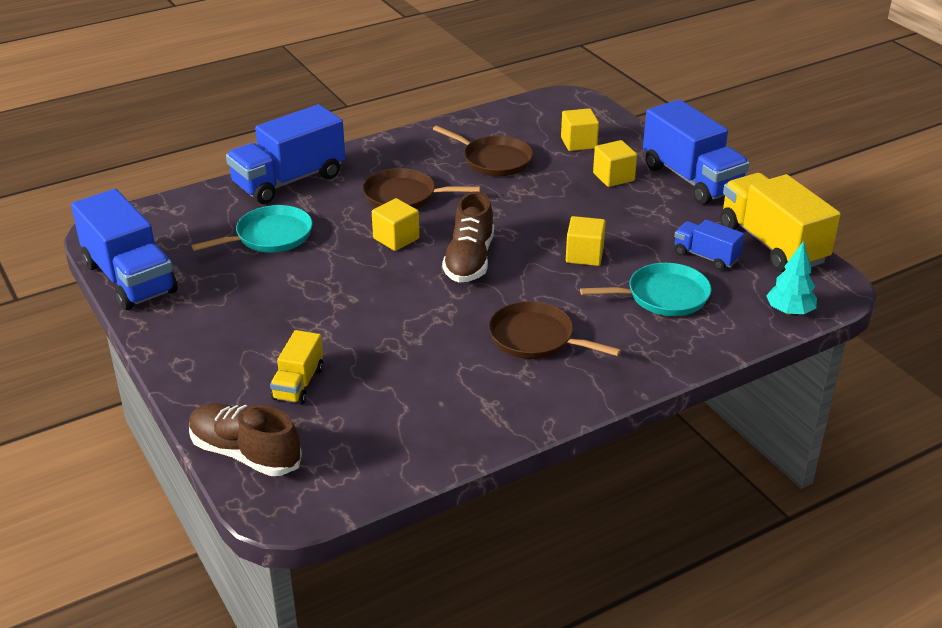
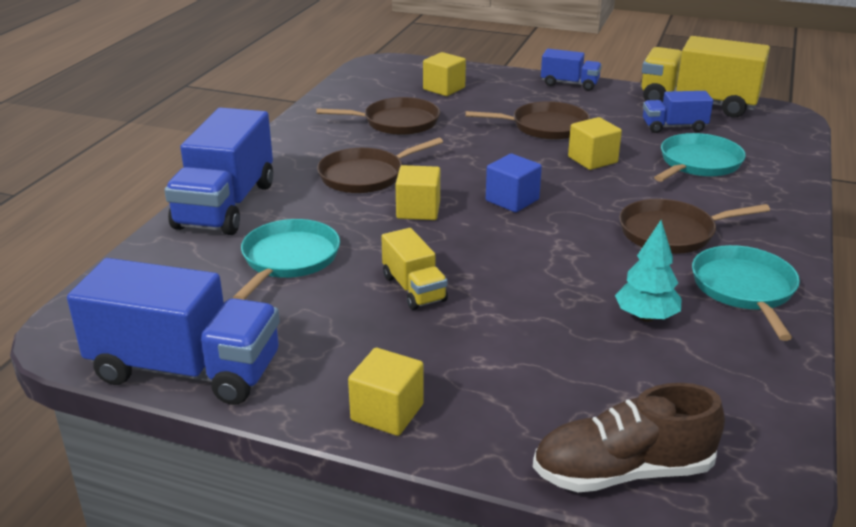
camera: 40 degrees left, 5 degrees down
(298, 383) = (551, 374): yellow truck -> yellow truck (413, 288)
(469, 260) = (512, 200): brown shoe -> blue cube
(510, 401) = (744, 289): none -> turquoise pan
(599, 211) = (545, 127): none -> brown pan
(613, 177) = (513, 101): yellow cube -> yellow cube (387, 412)
(691, 179) = (569, 84): blue truck -> blue truck, size x0.52
(789, 312) = (789, 139): turquoise tree -> turquoise tree (646, 317)

